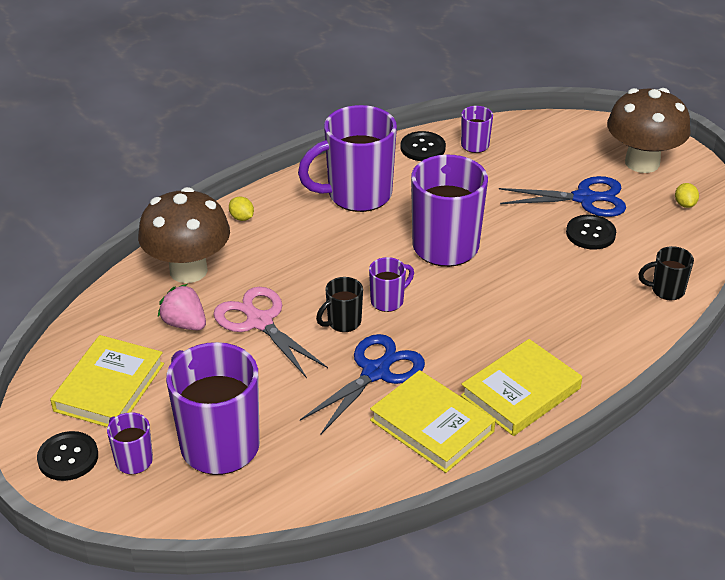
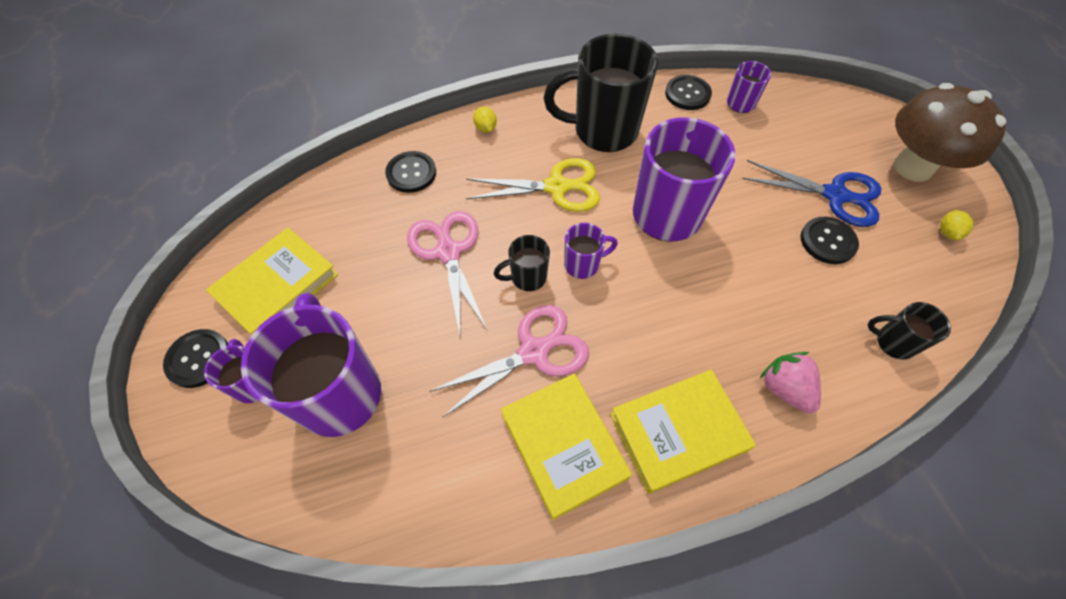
camera: 20 degrees right, 20 degrees up
(184, 324) = (379, 233): pink strawberry -> pink strawberry (784, 389)
(188, 270) = (411, 173): brown mushroom -> black button
(335, 249) = (556, 187): none -> yellow scissors
(357, 195) = (603, 131): purple mug -> black mug
(375, 372) = (533, 352): blue scissors -> pink scissors

